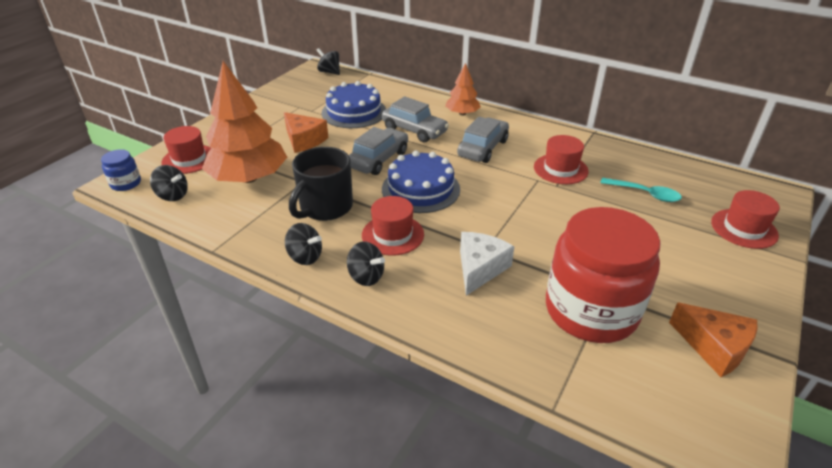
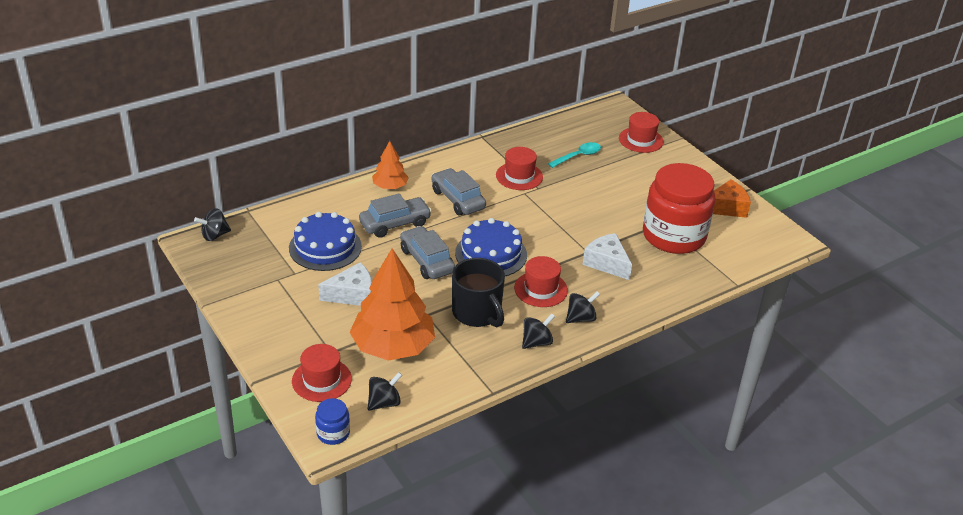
camera: 65 degrees left, 0 degrees up
(304, 140) = (352, 294): orange cheese -> white cheese

